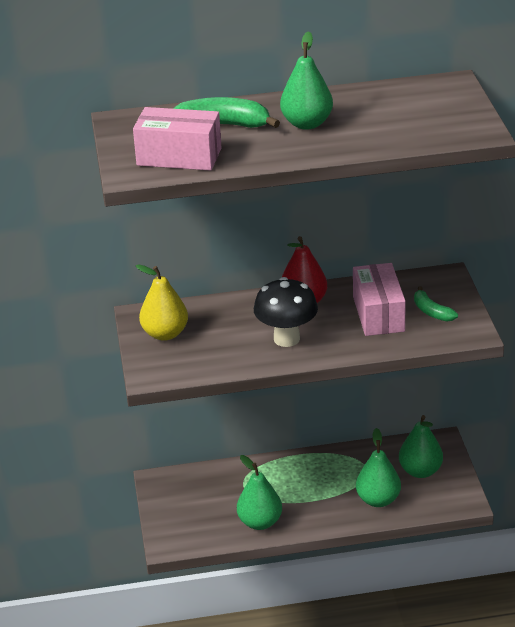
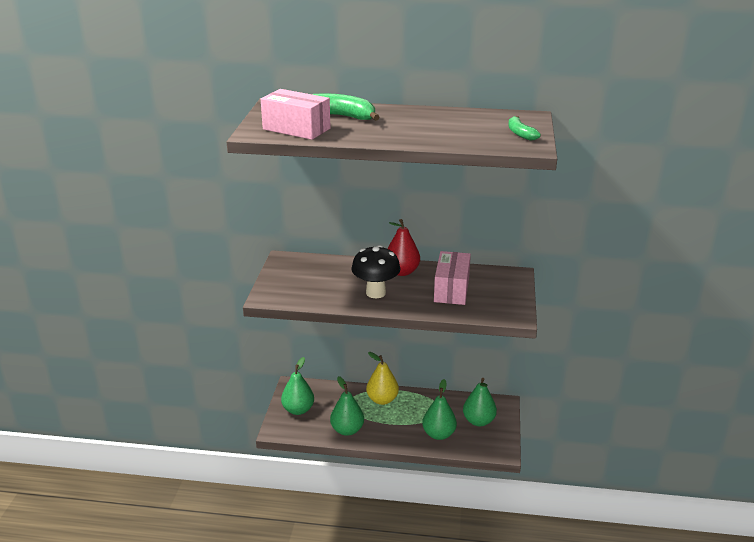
camera: 15 degrees right, 5 degrees down
(165, 334) = (293, 273): yellow pear -> yellow pear (382, 400)
(307, 124) = (403, 124): green pear -> green pear (298, 410)
(431, 312) = (492, 295): green banana -> green banana (520, 134)

